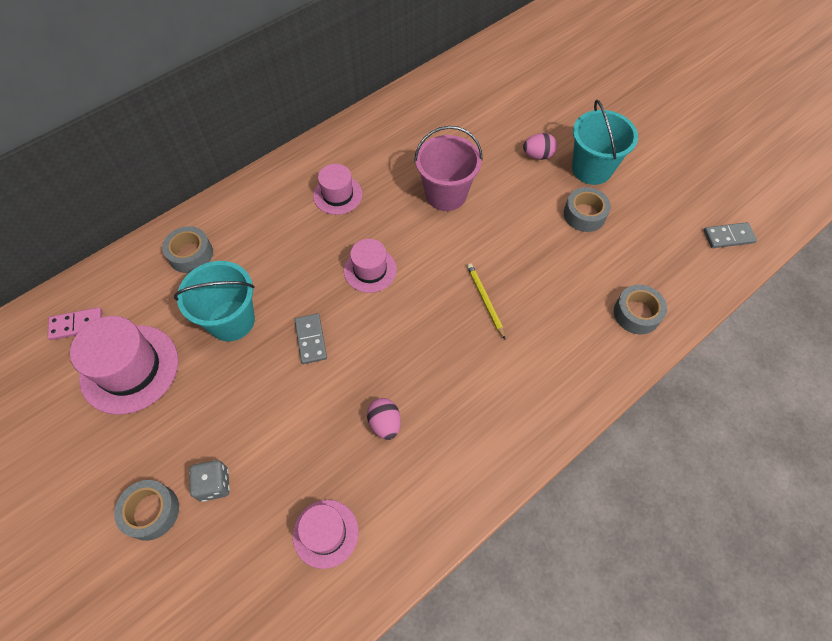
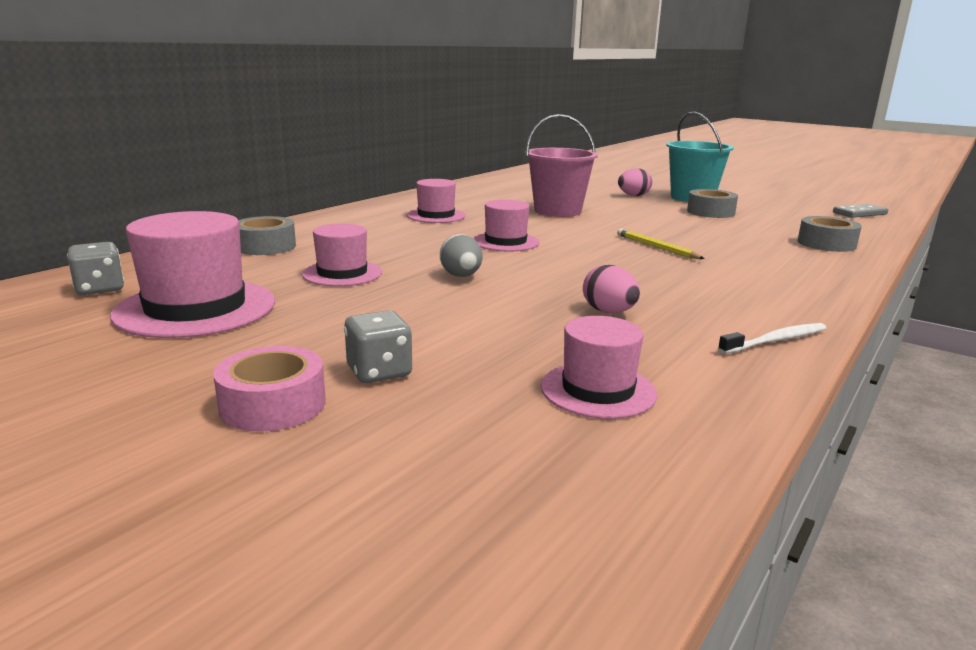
camera: 15 degrees left, 40 degrees down
(76, 325) = (100, 289): pink domino -> grey dice
(151, 512) = (273, 404): grey tape -> pink tape
(231, 320) = (342, 273): turquoise bucket -> pink hat
(310, 339) = (461, 276): grey domino -> grey egg
(470, 490) = (775, 340): none -> white toothbrush

